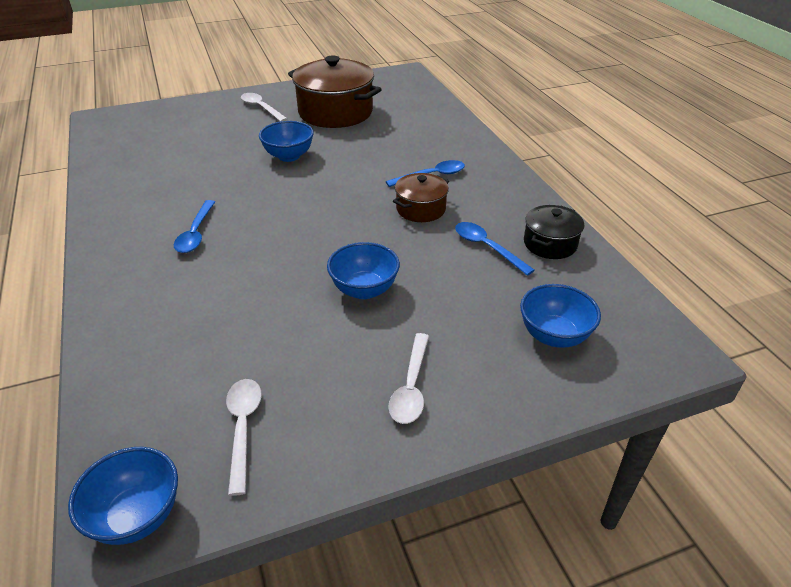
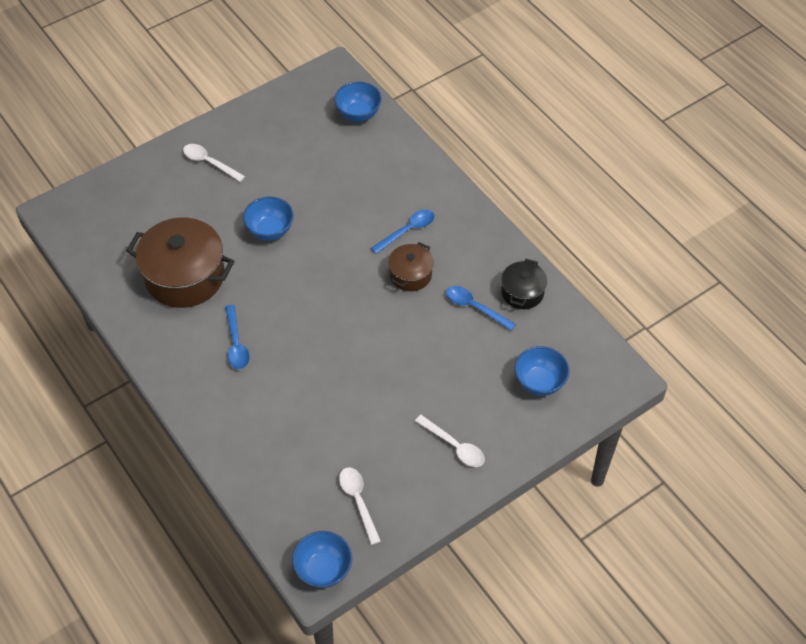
camera: 15 degrees left, 15 degrees up
(335, 112) = (287, 155): brown pot -> brown pot (185, 276)
(364, 290) = (394, 371): blue bowl -> blue bowl (358, 114)
(411, 387) = (454, 446): white spoon -> white spoon turned 45 degrees counterclockwise

